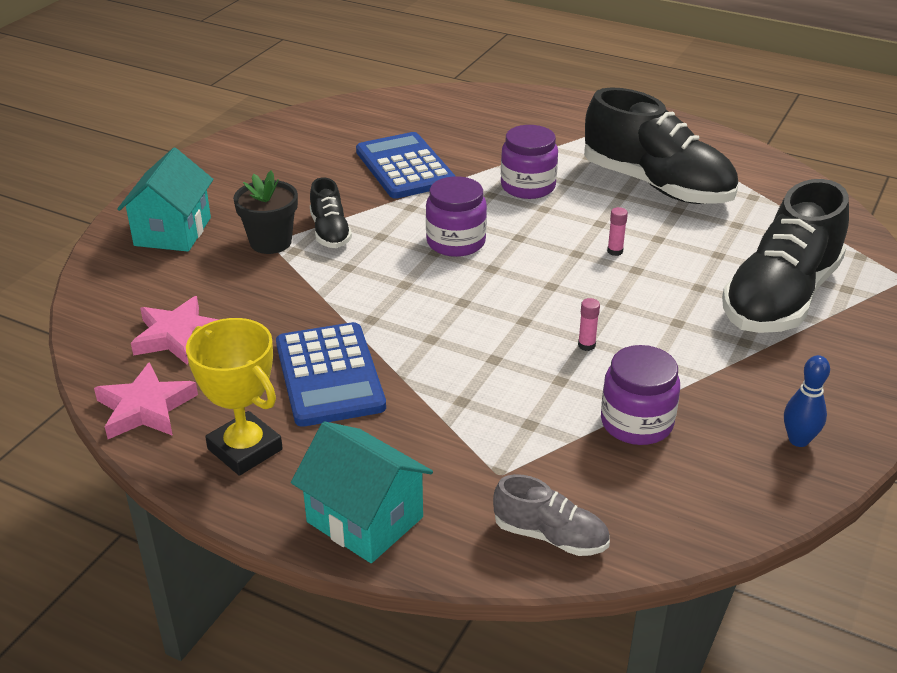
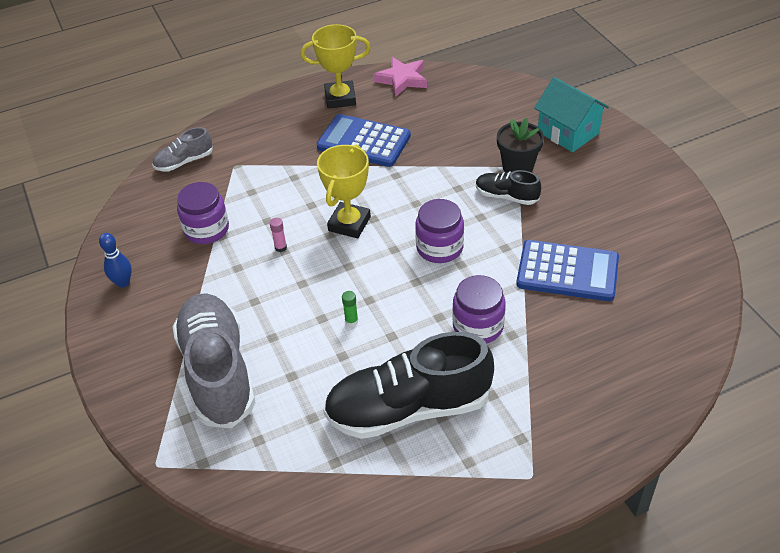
camera: 130 degrees right, 10 degrees up
(178, 336) = (452, 104): pink star -> none
(365, 519) = (258, 115): turquoise house -> none
(491, 314) = (349, 224): none -> yellow trophy
(615, 251) = (351, 321): pink glue stick -> green glue stick
(780, 298) = (218, 372): black shoe -> grey shoe

